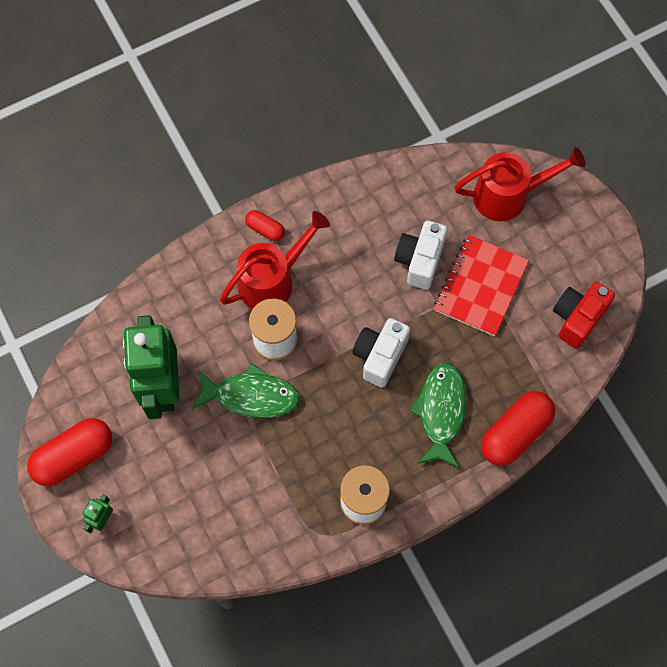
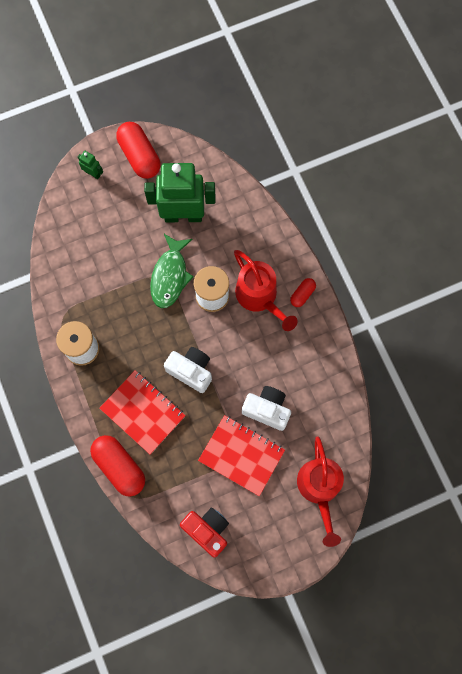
camera: 95 degrees right, 5 degrees up
(441, 411) = (143, 412): green fish -> red notebook

